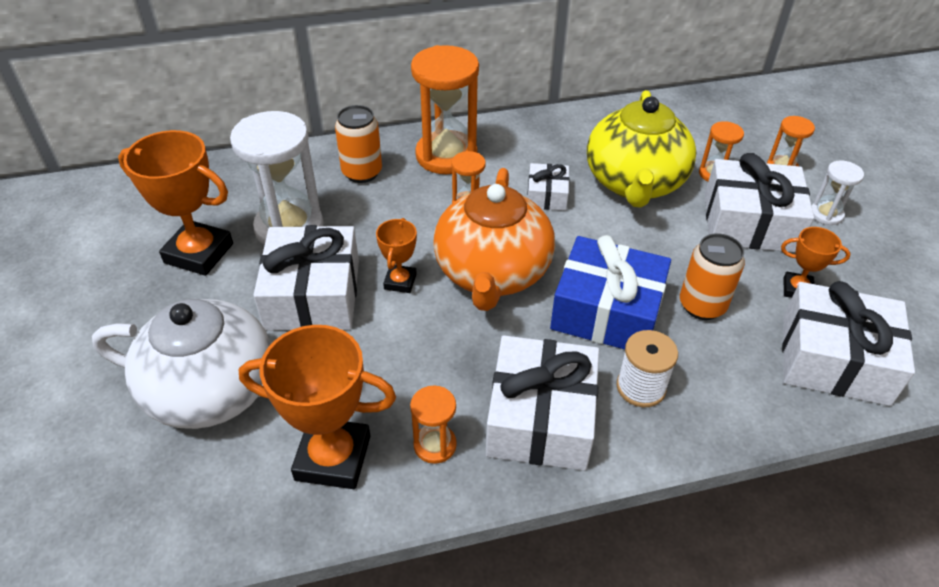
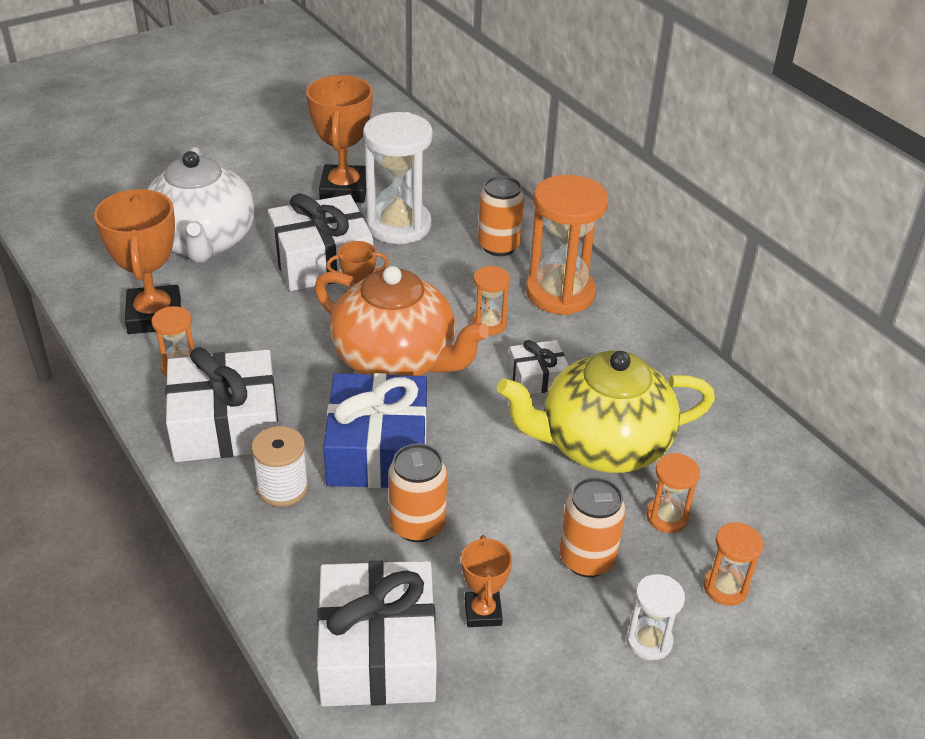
camera: 70 degrees right, 5 degrees down
(492, 273) = (396, 360): orange teapot -> orange teapot turned 135 degrees counterclockwise
(749, 222) = (587, 559): white gift -> orange can

